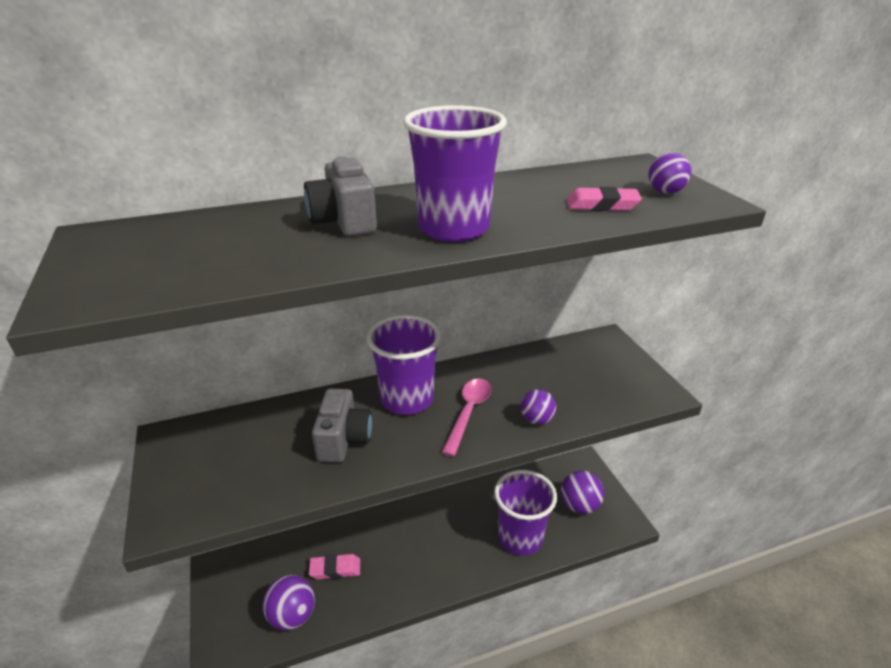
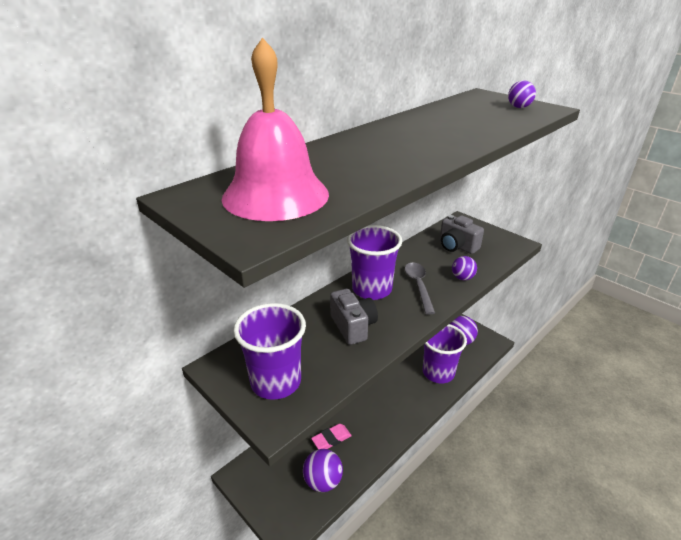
camera: 25 degrees left, 0 degrees up
(174, 254) = (275, 195): none -> pink bell
(344, 221) = (359, 154): grey camera -> grey camera (457, 246)
(454, 228) = (436, 146): purple cup -> purple cup (276, 382)
(468, 413) = (418, 286): pink spoon -> grey spoon
(602, 205) = (497, 119): pink eraser -> none

